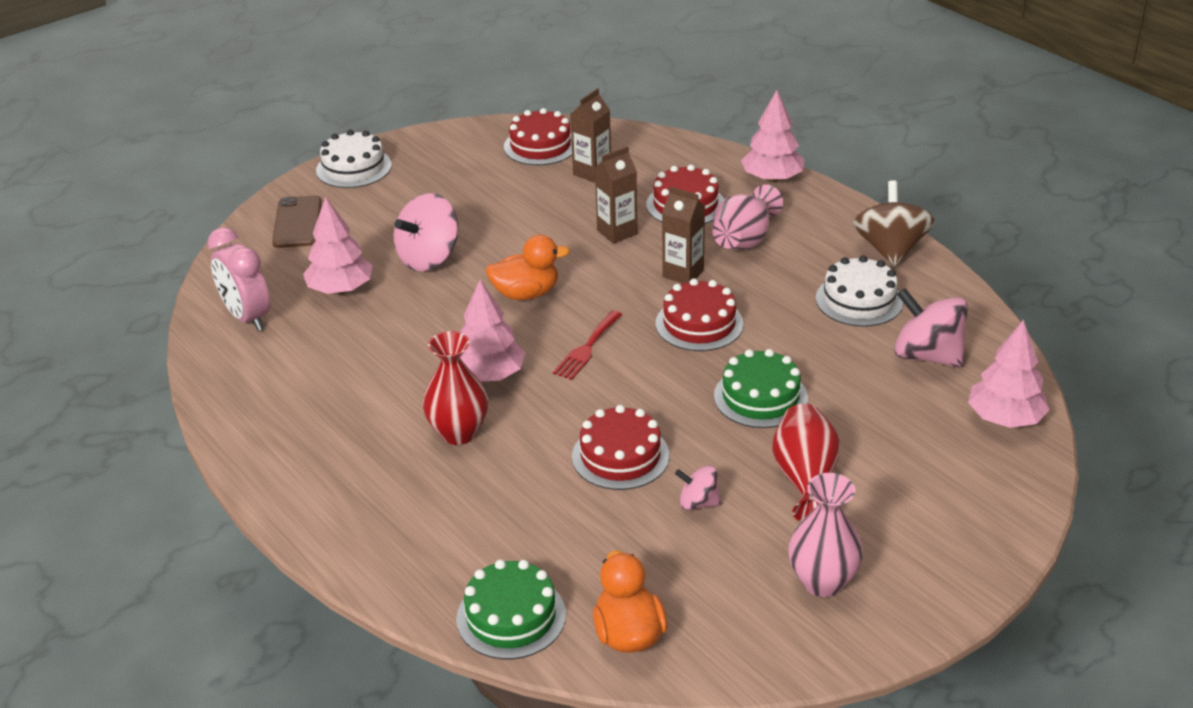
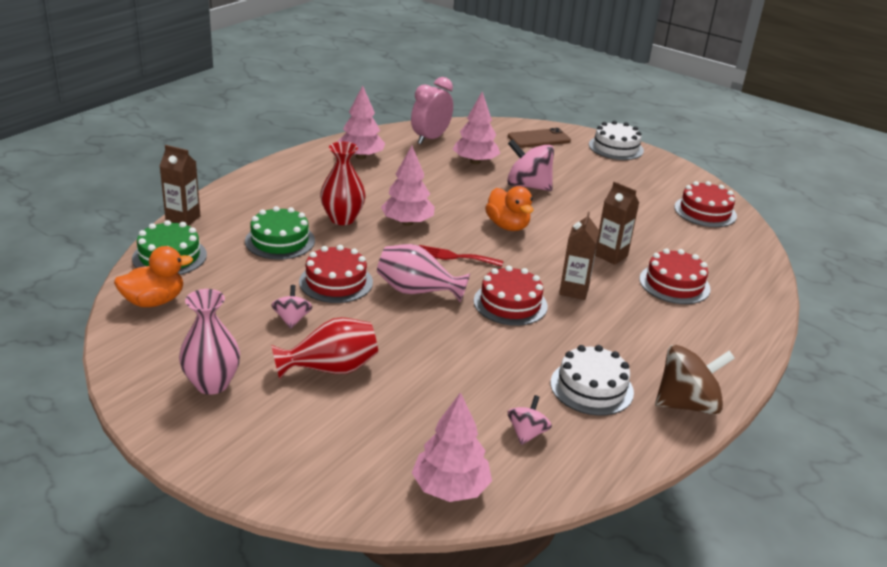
camera: 70 degrees right, 5 degrees down
(592, 173) = (686, 237): brown carton -> brown carton (183, 219)
(744, 240) = (643, 317): pink vase -> pink vase (417, 291)
(760, 397) = (427, 340): green cake -> green cake (280, 241)
(772, 178) = (753, 326): pink tree -> pink tree (360, 156)
(927, 355) = (527, 433): pink spinning top -> pink spinning top, size x0.54

